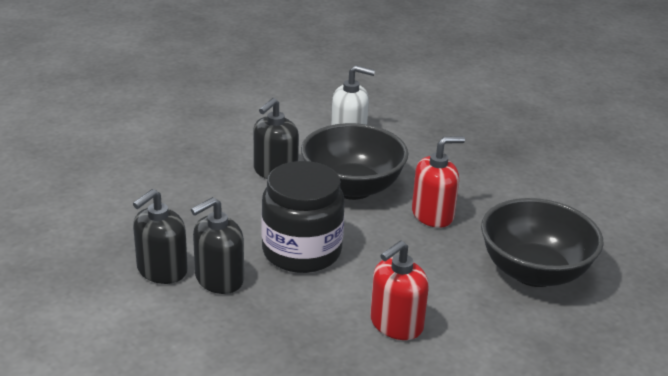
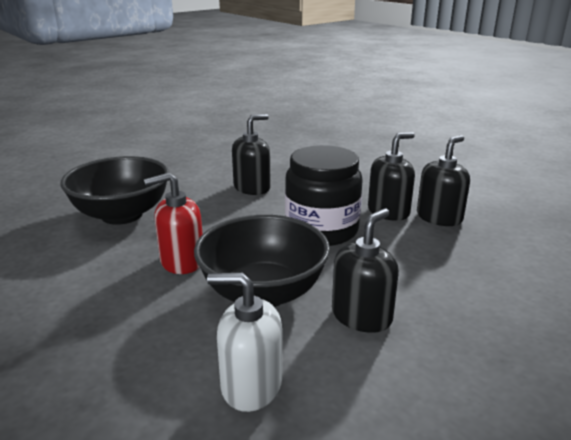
camera: 175 degrees left, 5 degrees down
(396, 324) = (252, 188): red soap dispenser -> black soap dispenser

